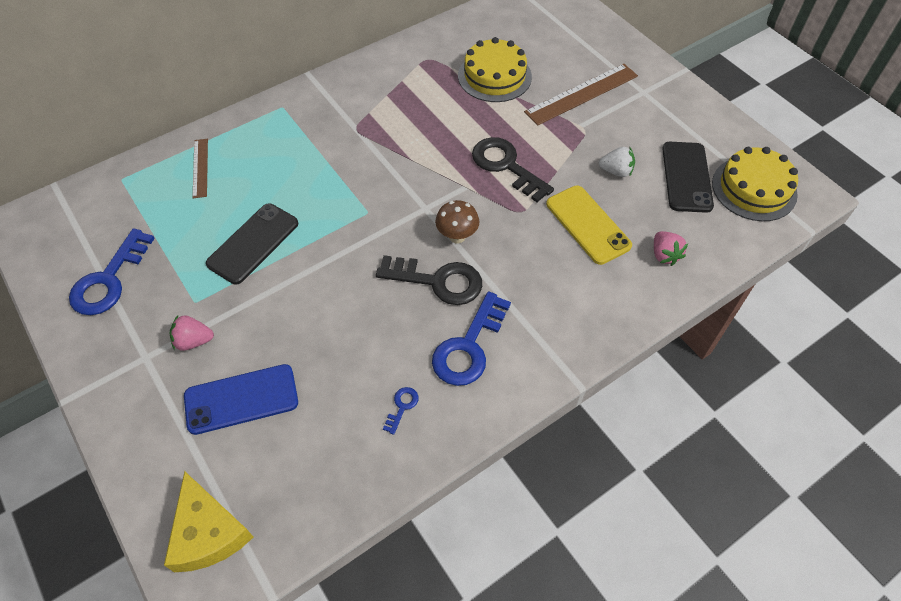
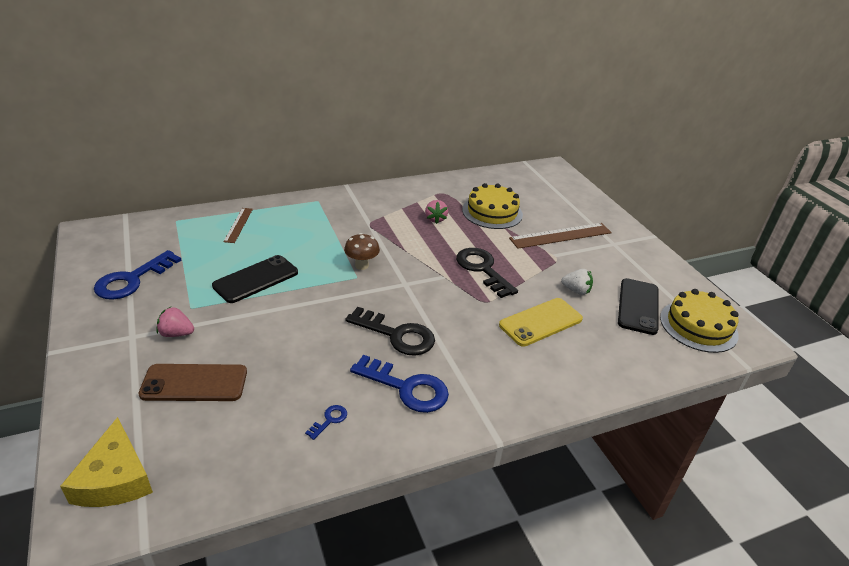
camera: 10 degrees right, 20 degrees down
(241, 399) = (194, 383): blue phone -> brown phone
(457, 236) = (424, 308): brown mushroom -> brown mushroom (361, 265)
(469, 346) = (406, 388): blue key -> blue key turned 105 degrees counterclockwise
(587, 225) = (540, 322): yellow phone -> yellow phone turned 75 degrees clockwise
(664, 255) = (604, 357): pink strawberry -> pink strawberry (435, 219)

